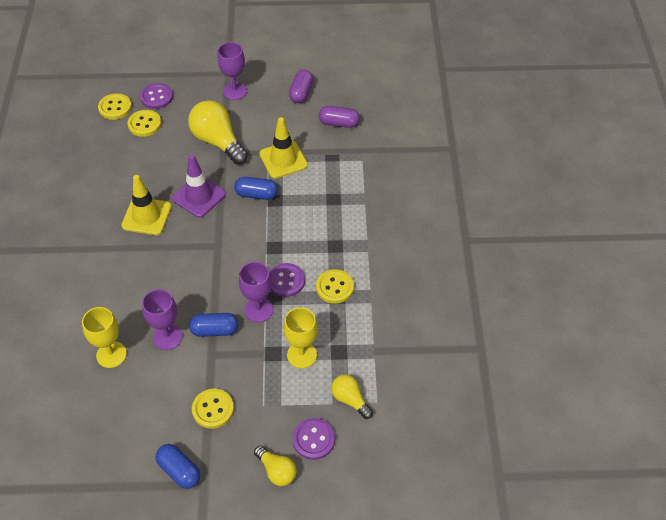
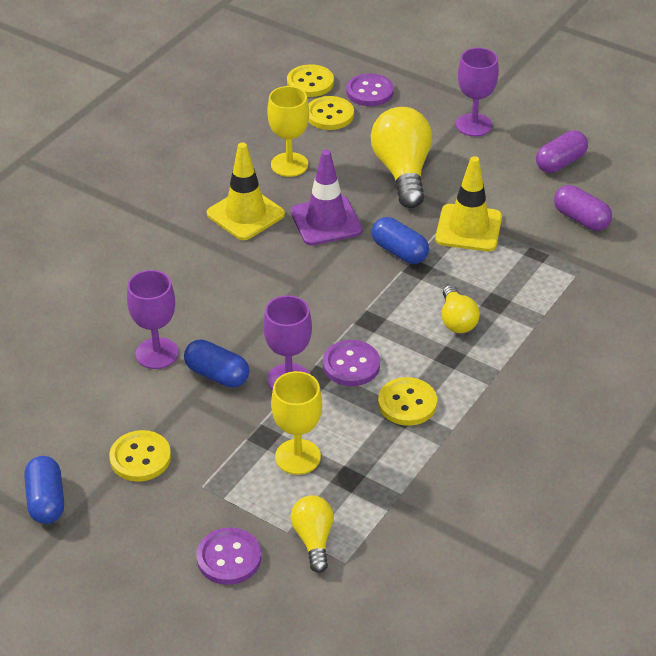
camera: 35 degrees right, 10 degrees down
(111, 354) = (79, 339): yellow goblet -> yellow goblet (289, 165)
(277, 471) = (155, 566): yellow light bulb -> yellow light bulb (457, 320)

